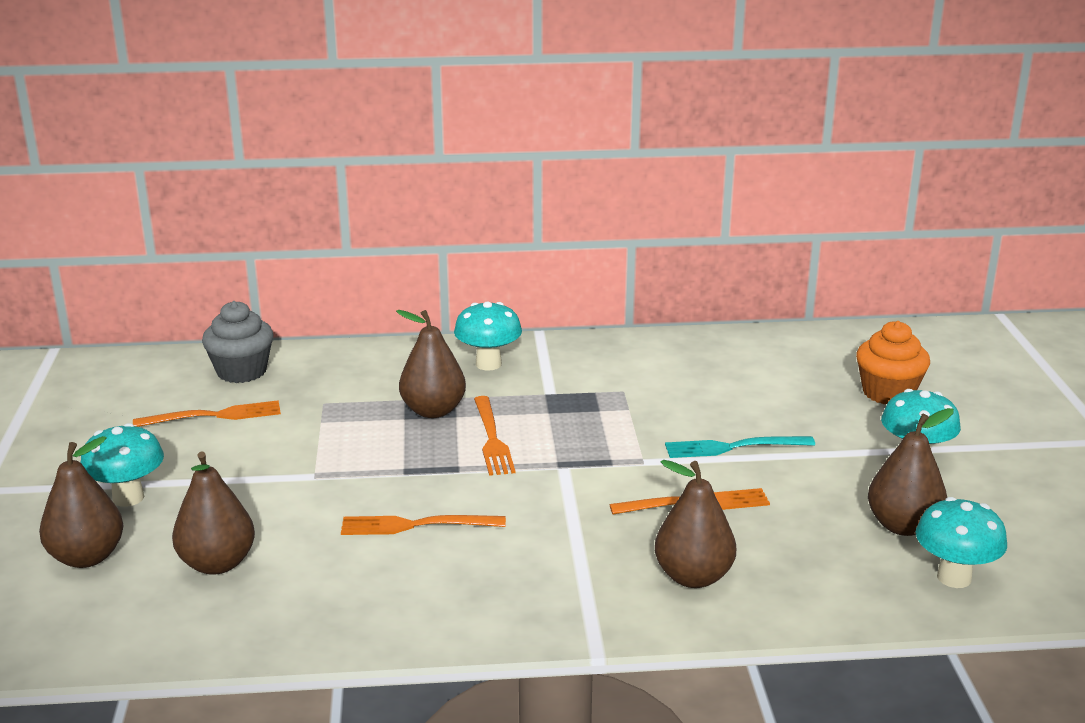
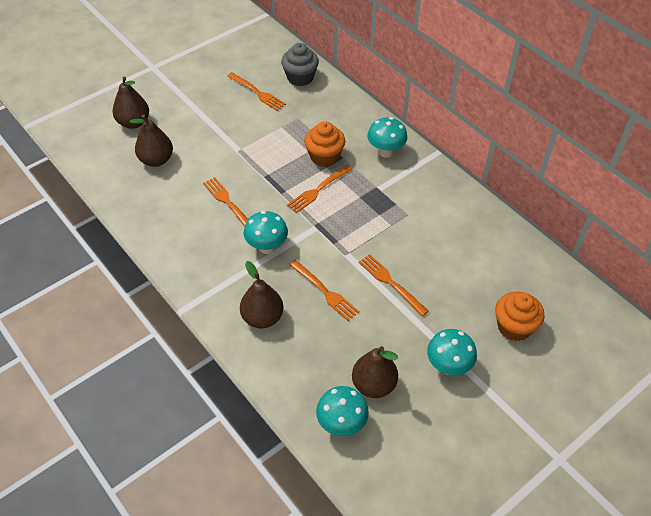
camera: 55 degrees right, 25 degrees up
(128, 498) = (179, 108): turquoise mushroom -> turquoise mushroom (267, 247)
(433, 411) = (324, 157): brown pear -> orange cupcake
(732, 447) = (390, 282): turquoise fork -> orange fork

